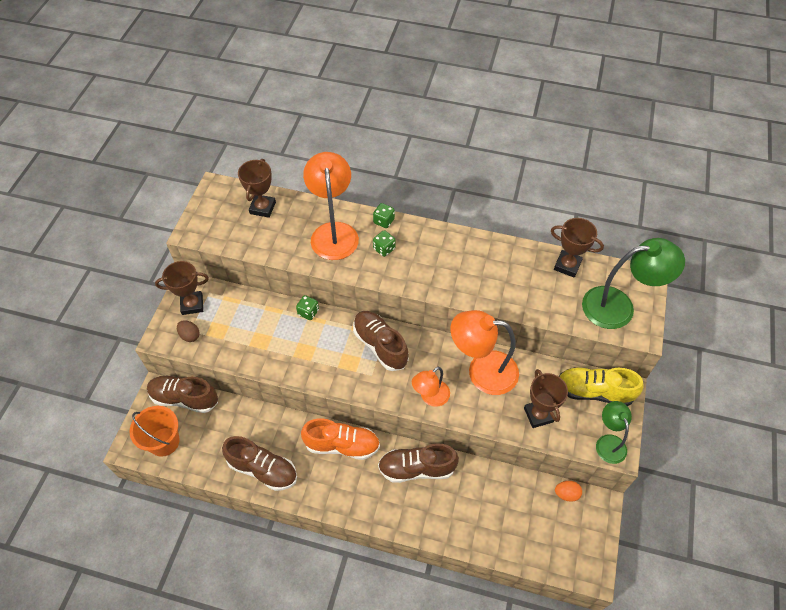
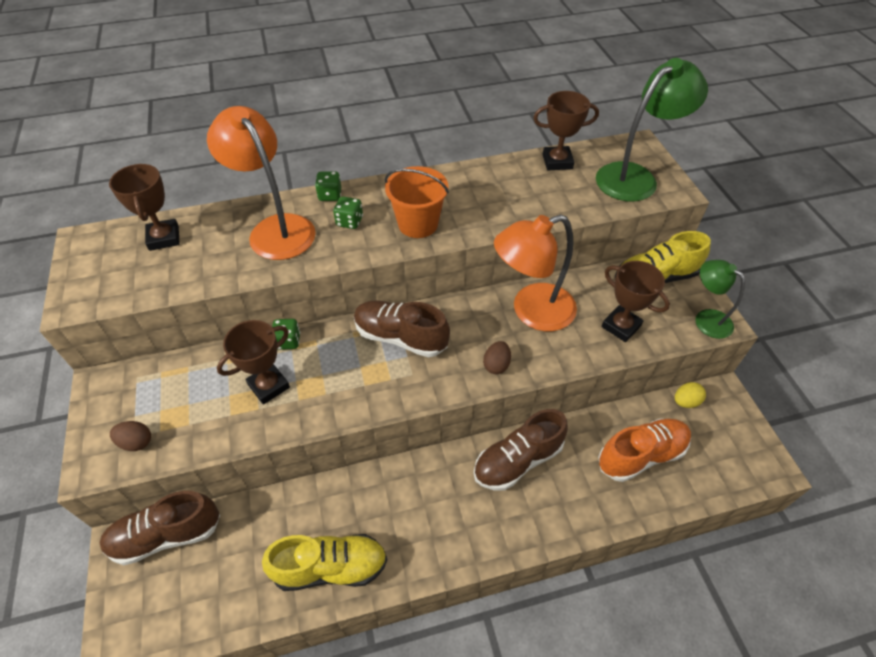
camera: 30 degrees left, 5 degrees down
(164, 442) = (165, 610): orange bucket -> orange bucket (418, 224)
(192, 304) = (119, 402): brown trophy -> brown trophy (268, 386)
(263, 469) = (330, 567): brown shoe -> yellow shoe
(342, 445) = (414, 481): orange shoe -> orange shoe (641, 455)
(430, 397) = (496, 365): orange lamp -> brown egg
(566, 494) = (685, 401): orange egg -> yellow egg

